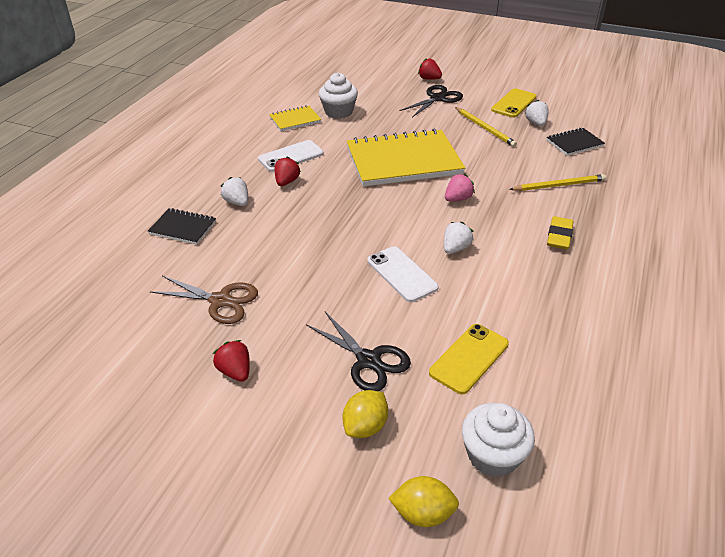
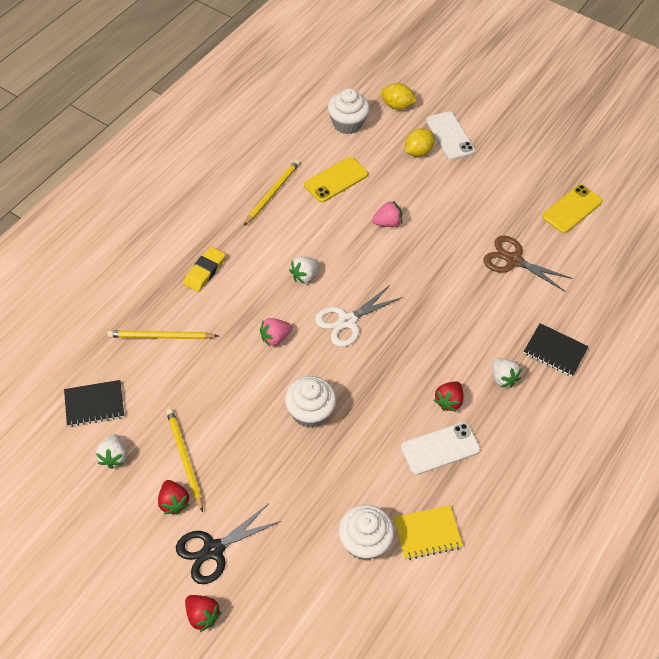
camera: 170 degrees left, 15 degrees up
(235, 371) = (500, 201): red strawberry -> red strawberry (173, 502)
(368, 360) = (406, 191): black scissors -> none
(382, 316) = (387, 223): none -> pink strawberry
(395, 220) = (347, 321): none -> white scissors
(402, 274) = (361, 258): white phone -> white phone (450, 136)
(403, 161) = (310, 412): yellow notebook -> white cupcake
(514, 103) = (114, 511): yellow phone -> yellow phone (572, 209)
(541, 326) = (272, 193): none -> yellow pencil

